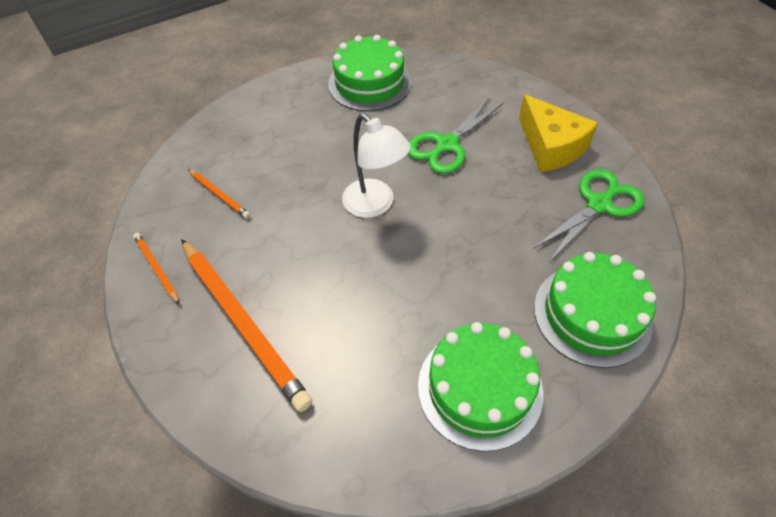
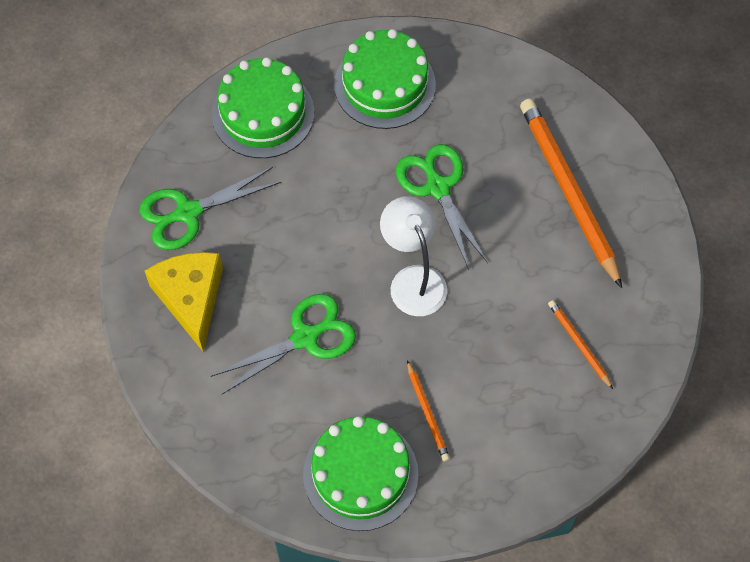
camera: 165 degrees left, 10 degrees up
(157, 268) = (648, 270): orange pencil -> orange pencil (427, 413)
(380, 289) = (437, 187): none -> green scissors

